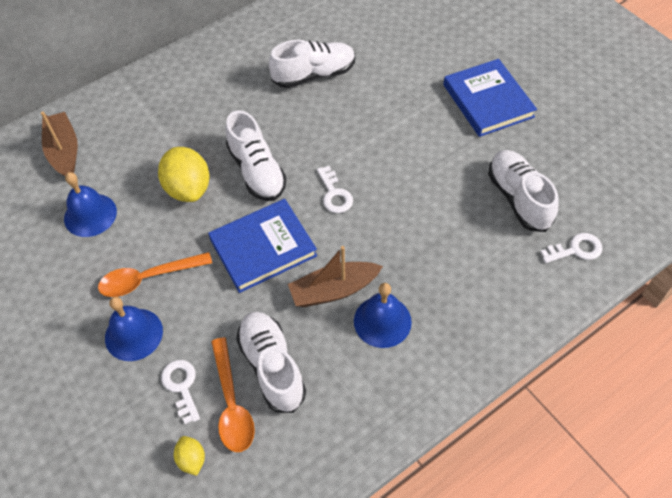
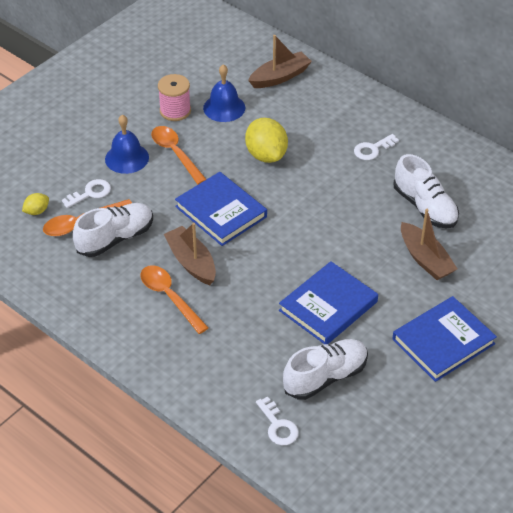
camera: 75 degrees right, 10 degrees down
(71, 267) = (175, 111): none -> pink spool
(188, 188) = (266, 155): yellow lemon -> yellow lemon turned 75 degrees counterclockwise
(257, 171) = (297, 192): white shoe -> none
(334, 194) = (289, 246): white key -> white key (373, 149)
(382, 90) = (425, 259): none -> brown boat
(382, 321) = (169, 297): blue bell -> orange spoon
(427, 177) = (328, 306): none -> blue book

